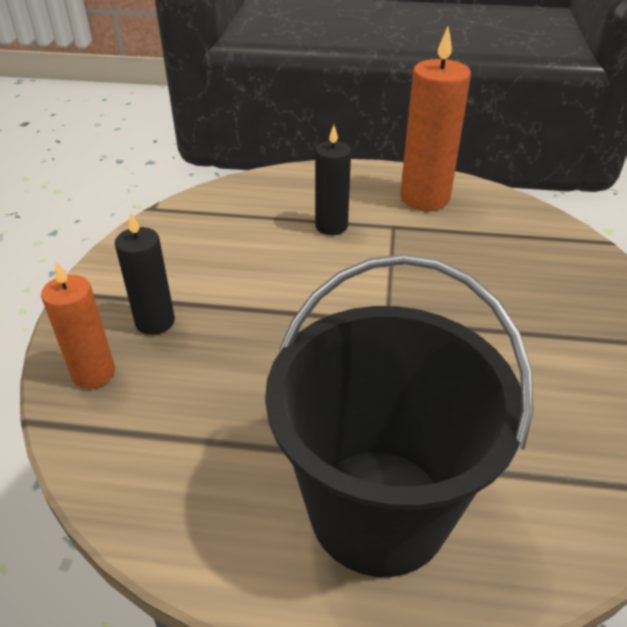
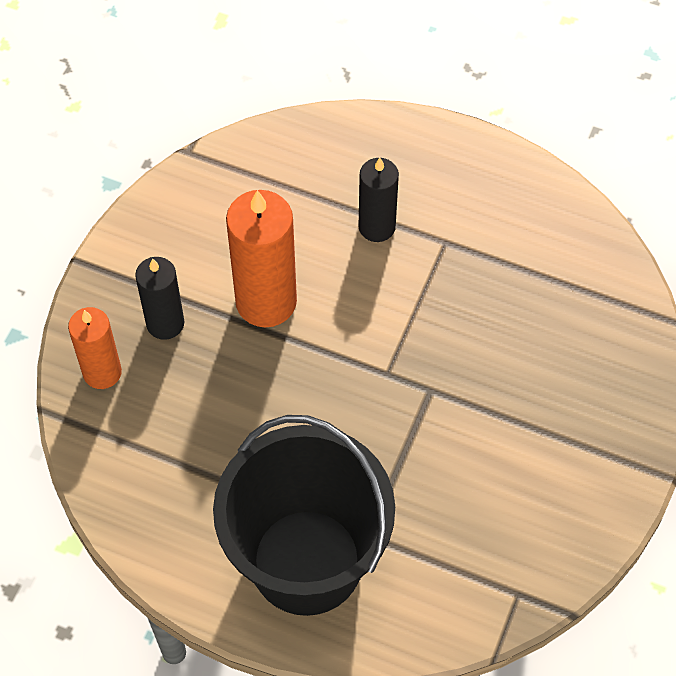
camera: 15 degrees right, 20 degrees up
(424, 198) = (500, 203): orange candle -> orange candle (266, 301)

